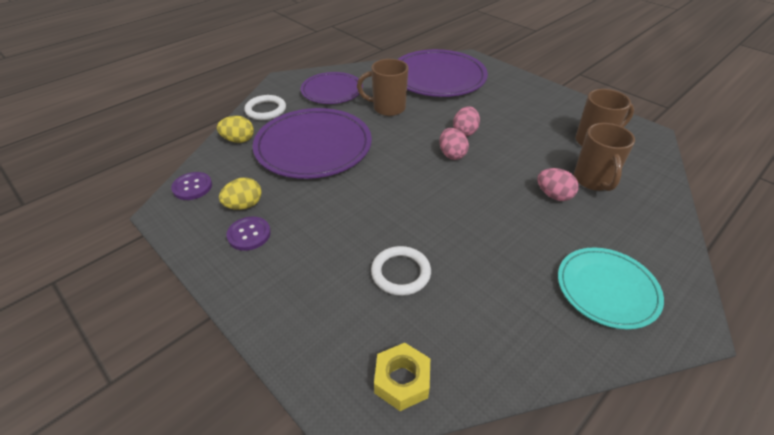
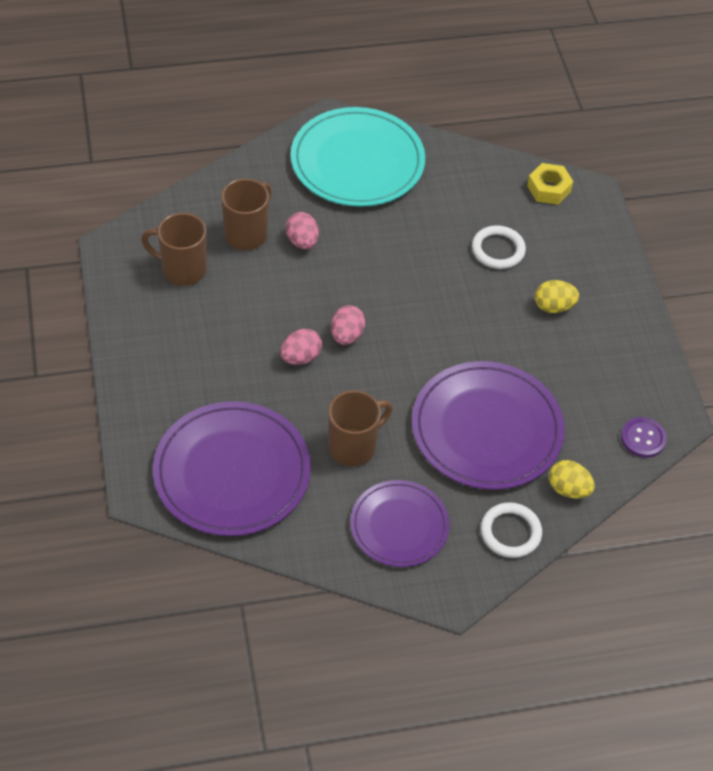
camera: 150 degrees left, 10 degrees up
(244, 205) = (598, 385): yellow egg -> yellow egg (553, 306)
(249, 234) = (605, 349): purple button -> none
(387, 108) = (353, 447): brown mug -> brown mug turned 75 degrees counterclockwise
(607, 289) = (357, 162): turquoise plate -> turquoise plate, size x1.61

